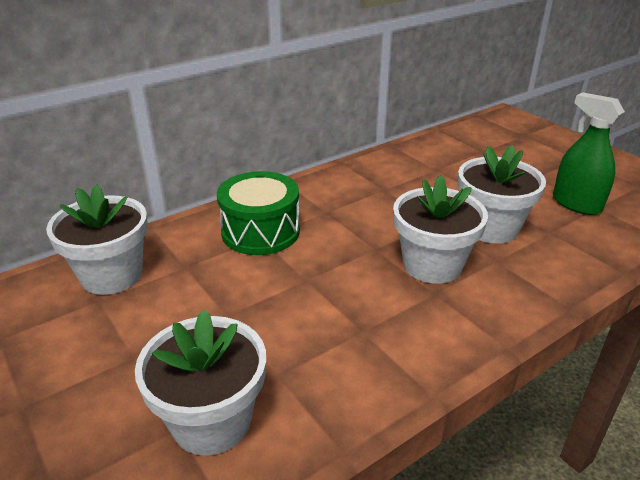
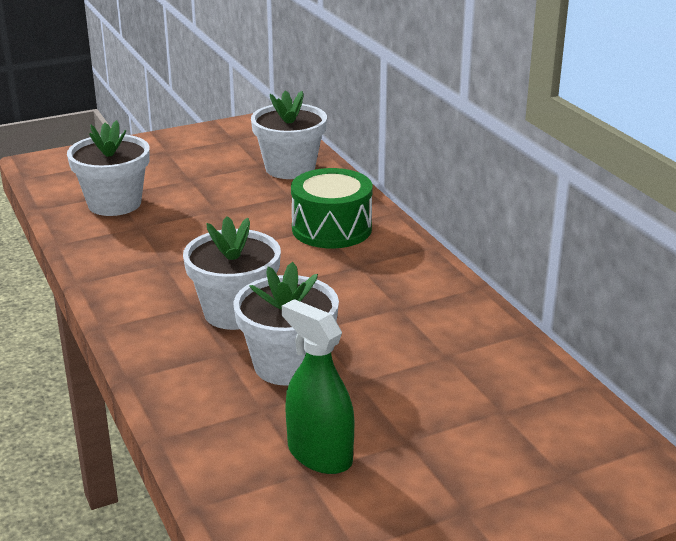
camera: 100 degrees right, 5 degrees down
(576, 204) = (319, 454): green spray bottle -> green spray bottle turned 105 degrees counterclockwise

